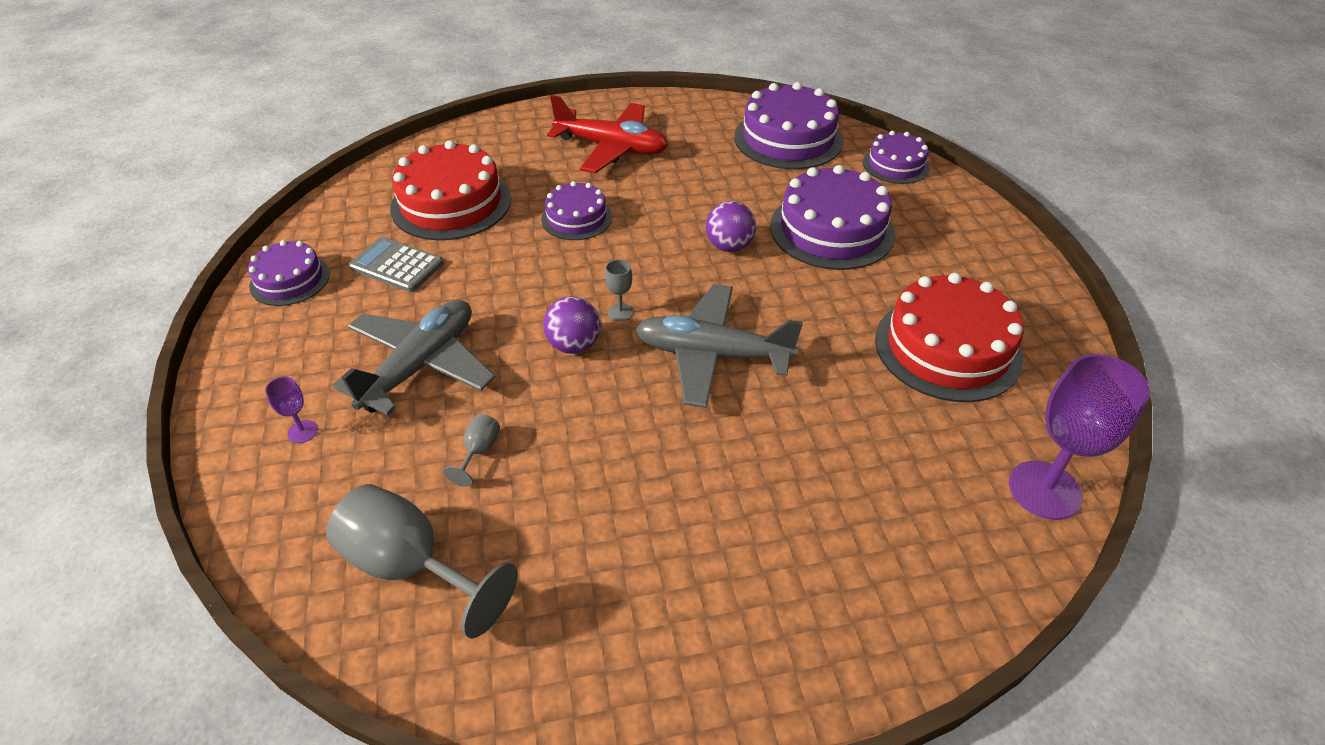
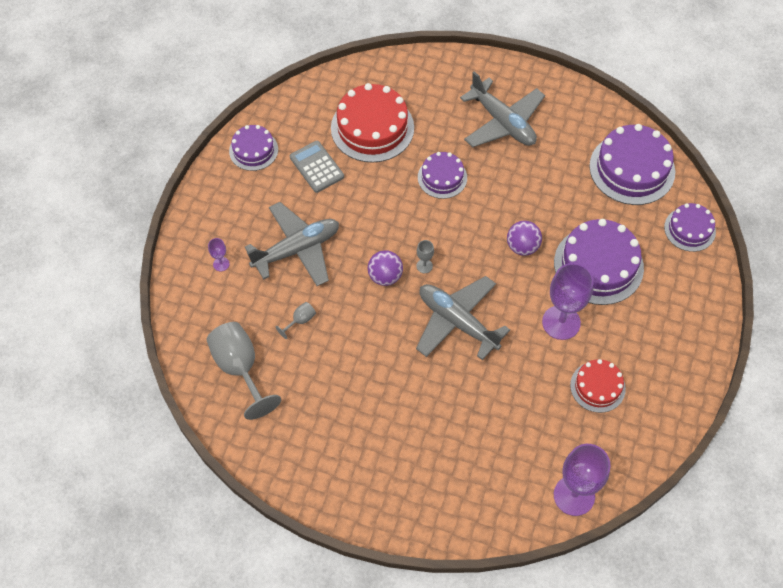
camera: 30 degrees right, 15 degrees up
(612, 148) = (502, 122): red plane -> grey plane
(841, 301) = (561, 322): none -> purple goblet
(947, 348) = (597, 387): red cake -> red cake, size x0.58

